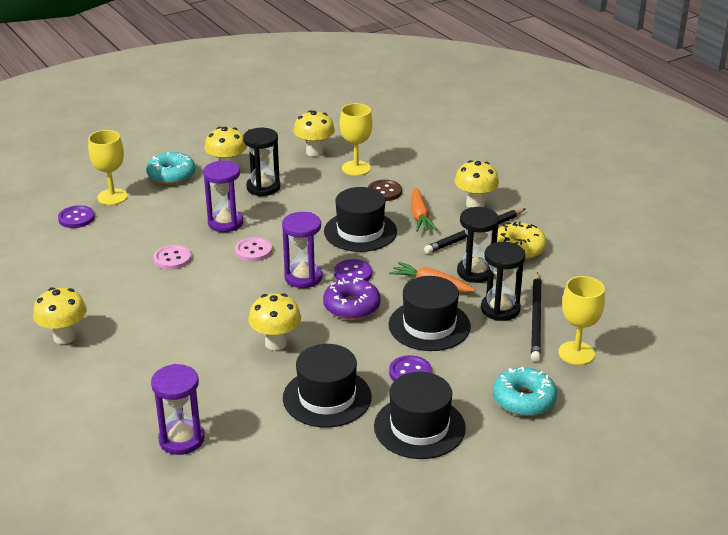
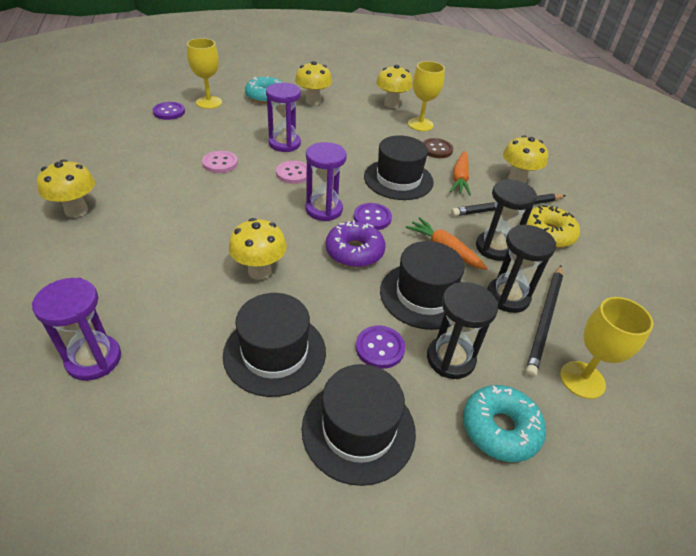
camera: 15 degrees right, 10 degrees up
(263, 187) = (333, 122): black hourglass -> black hourglass (450, 359)

